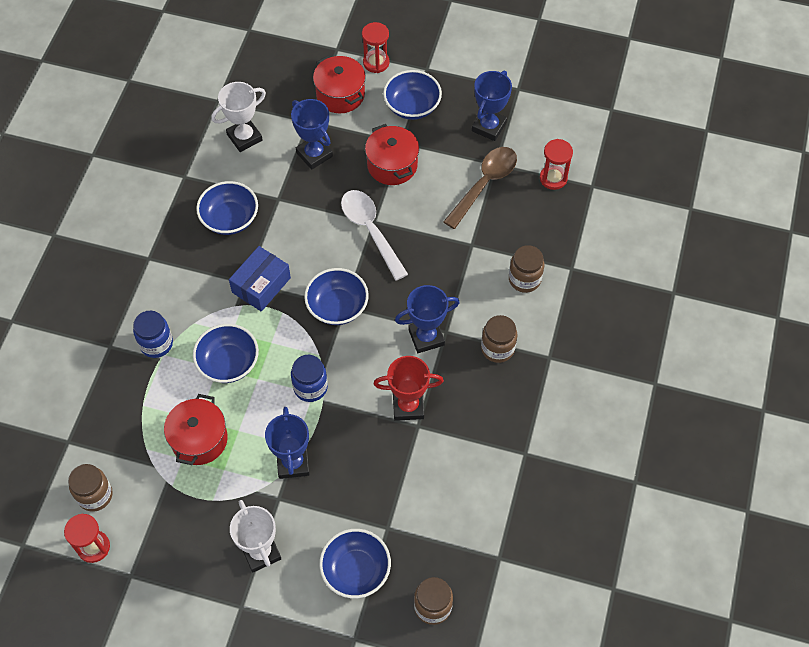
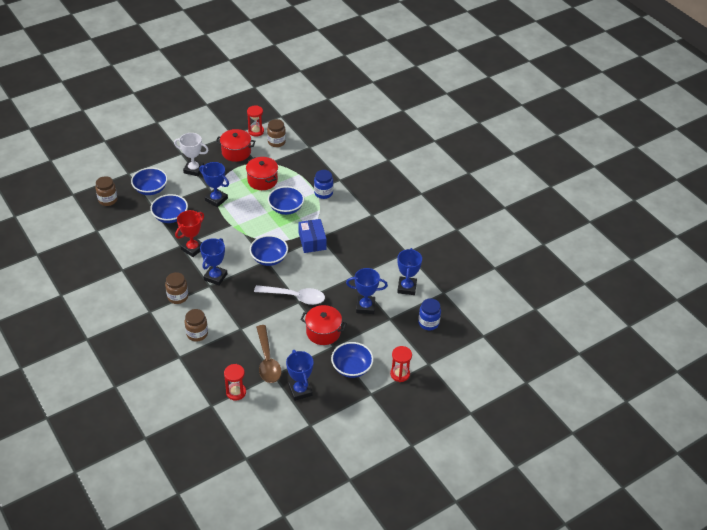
camera: 130 degrees right, 15 degrees down
(230, 219) = (362, 253): blue bowl -> blue bowl (170, 216)
(244, 137) = (406, 287): white trophy -> blue trophy
(310, 387) = (242, 225): blue jar -> blue jar (428, 323)
(340, 95) = (393, 343): red pot -> red pot (236, 152)

